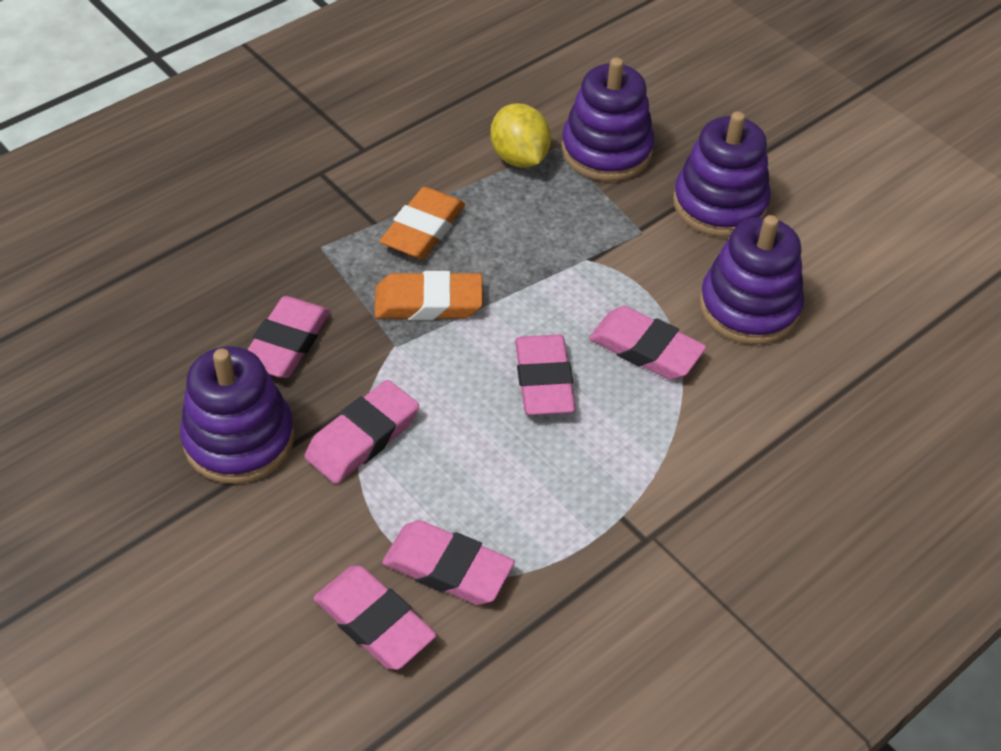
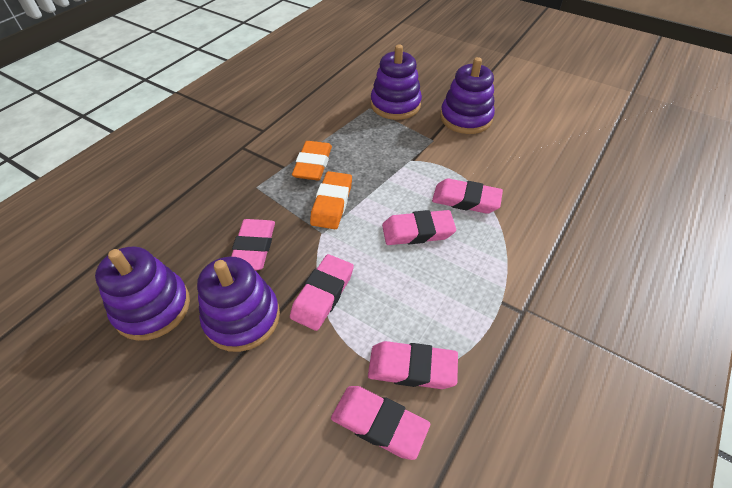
camera: 15 degrees left, 0 degrees up
(428, 302) = (332, 203): orange eraser -> orange eraser turned 60 degrees counterclockwise
(519, 158) = (351, 117): yellow lemon -> none
(543, 380) = (418, 231): pink eraser -> pink eraser turned 75 degrees counterclockwise
(749, 307) = (508, 165): purple stacking toy -> purple stacking toy (152, 307)

